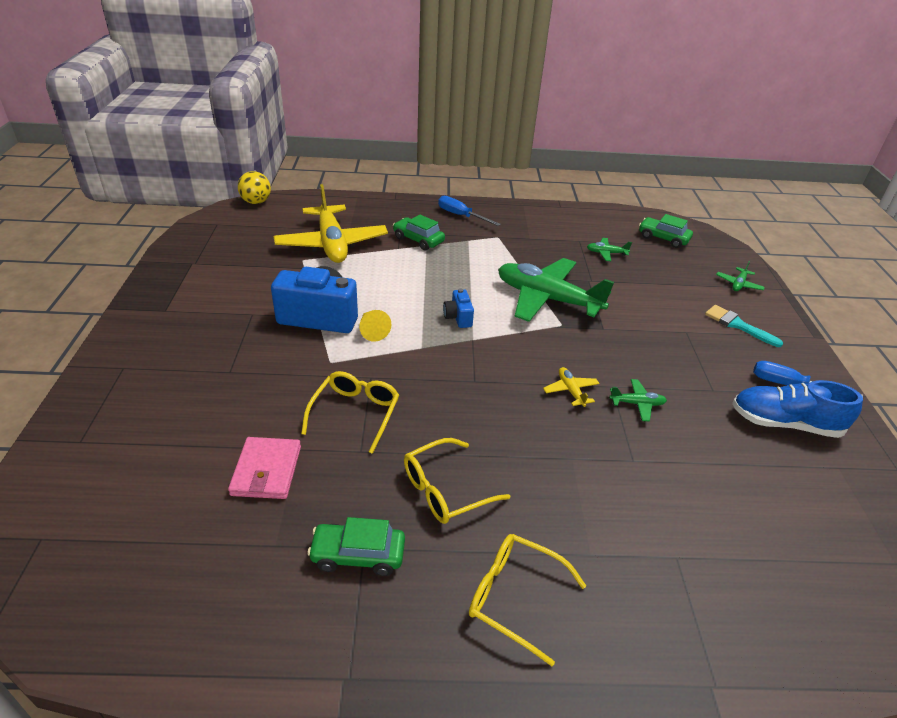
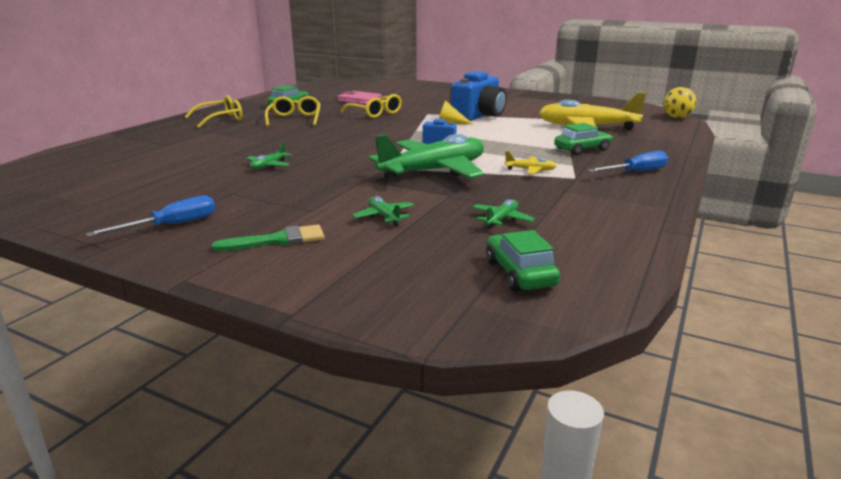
camera: 120 degrees right, 15 degrees down
(570, 391) = (314, 153): yellow plane -> yellow plane (530, 170)
(663, 238) = (520, 273): green car -> green car turned 75 degrees counterclockwise
(737, 325) = (278, 240): turquoise brush -> green brush
(738, 284) = (344, 281): green plane -> green plane (384, 216)
(784, 423) = (154, 204): blue shoe -> none

